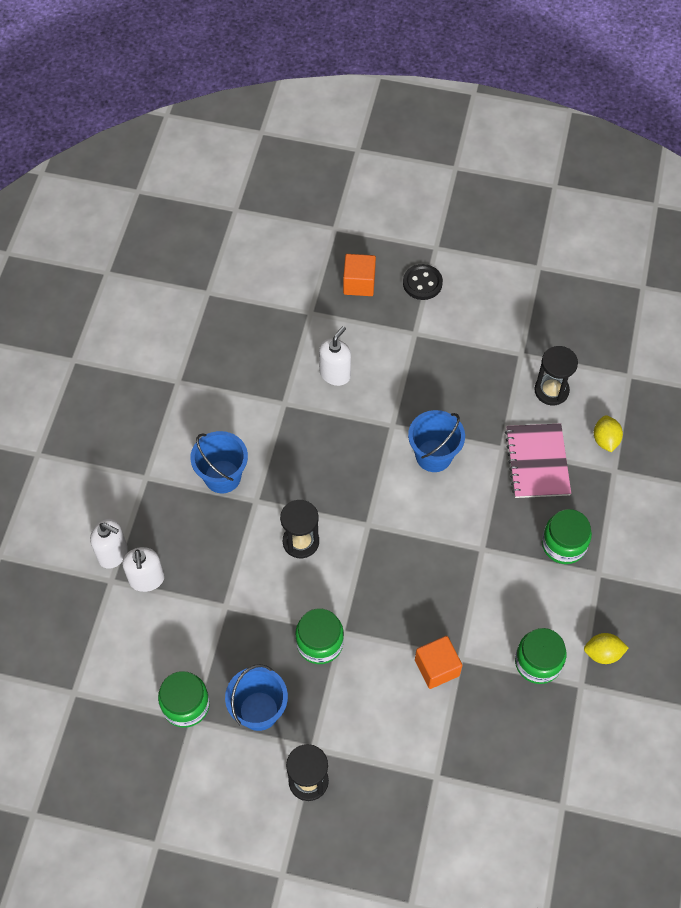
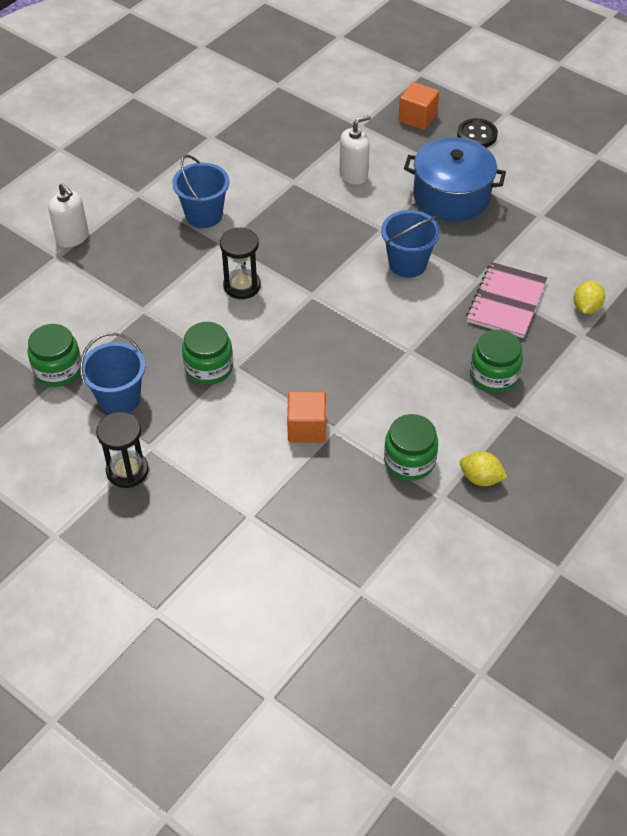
camera: 25 degrees right, 10 degrees down
(146, 579) = (88, 265): white soap dispenser -> none
(434, 363) = (451, 196): none -> blue pot
(551, 390) = (554, 252): black hourglass -> none

